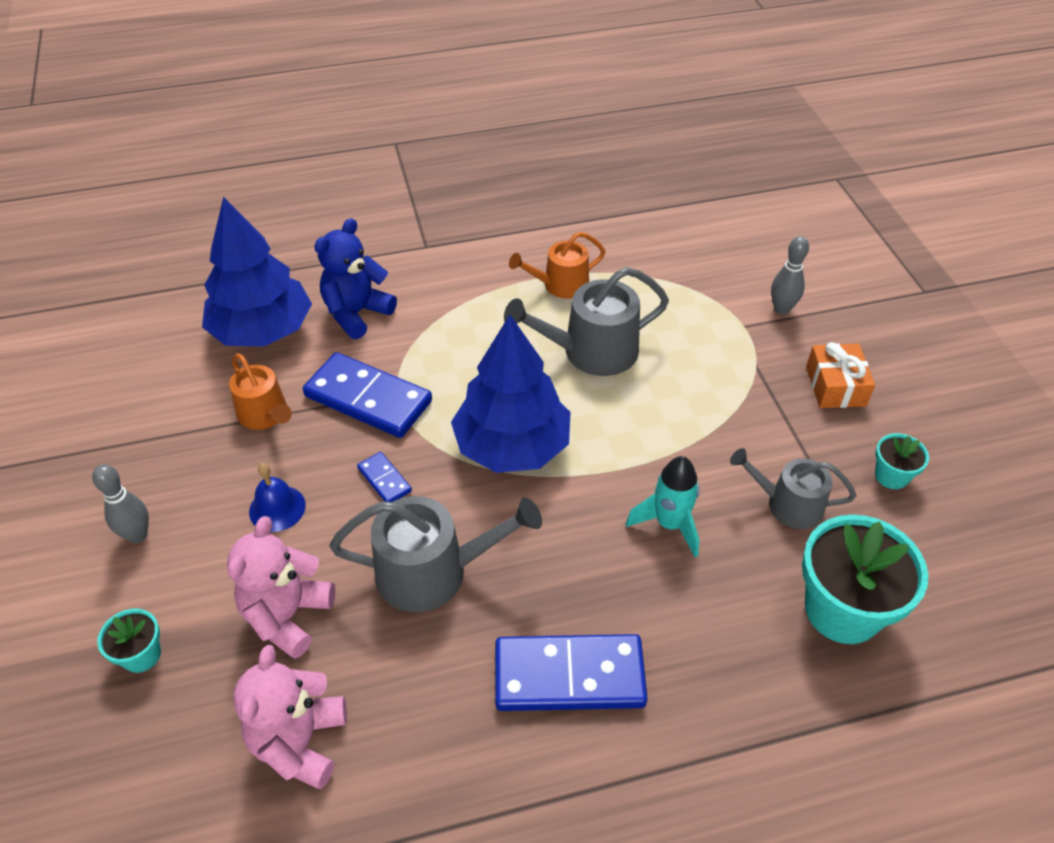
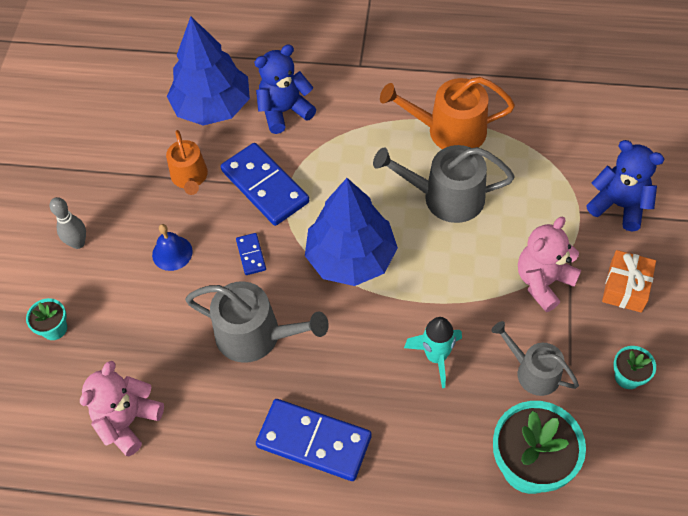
camera: 25 degrees right, 10 degrees up
(287, 616) = (151, 333): pink teddy bear -> pink teddy bear (543, 282)
(560, 285) = (449, 130): orange watering can -> orange watering can, size x1.55
(781, 309) = (619, 205): grey bowling pin -> blue teddy bear

